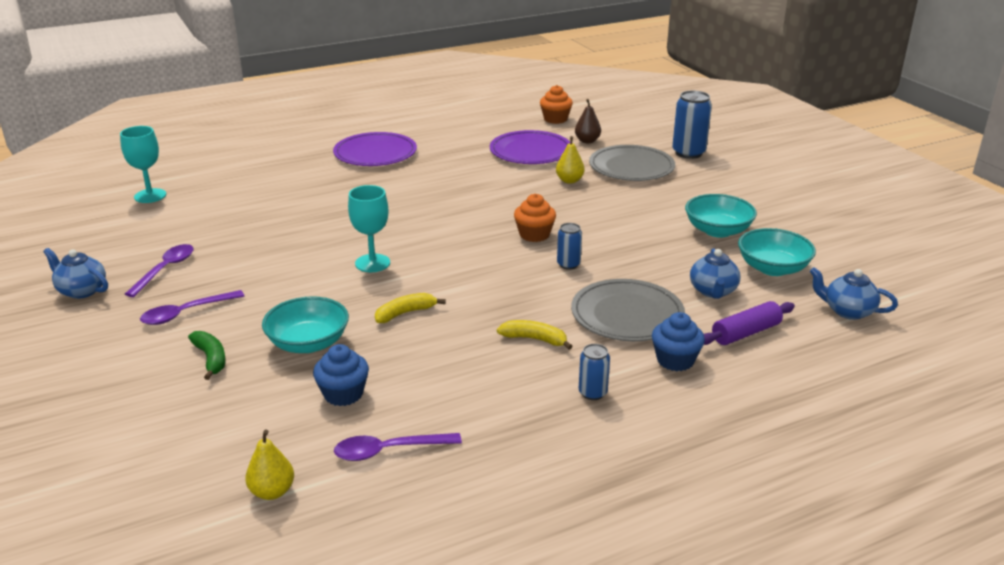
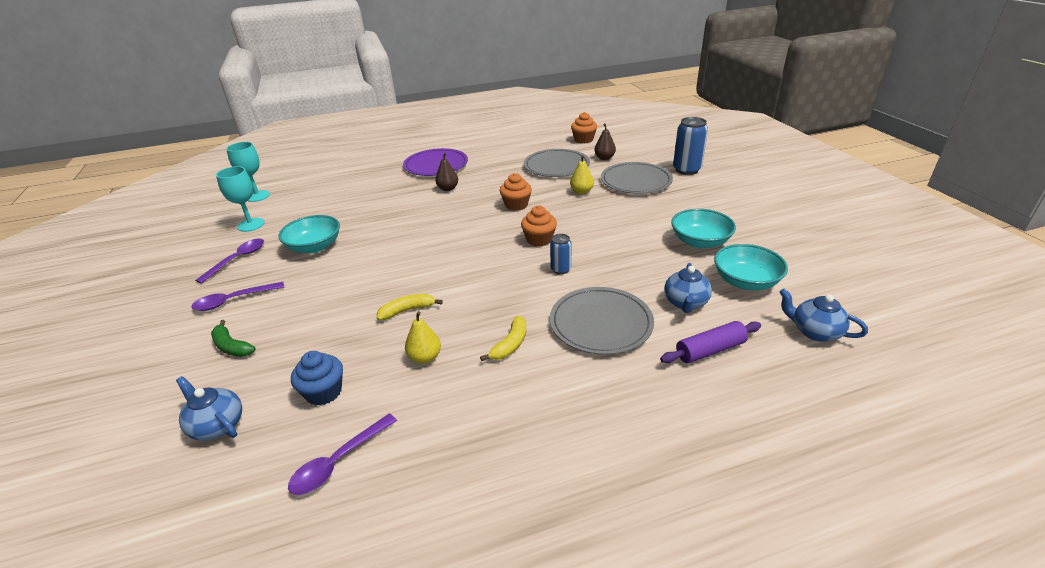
camera: 10 degrees right, 5 degrees up
(81, 291) = (167, 275): blue teapot -> blue teapot (217, 425)
(211, 359) = (232, 346): green banana -> green banana turned 150 degrees clockwise
(272, 492) = (216, 501): yellow pear -> yellow pear (425, 357)
(308, 343) = (316, 336): turquoise bowl -> turquoise bowl (314, 247)
(372, 263) = (398, 261): turquoise goblet -> turquoise goblet (251, 225)
(389, 451) = (338, 462): purple spoon -> purple spoon turned 45 degrees counterclockwise
(402, 181) = (448, 189): none -> brown pear
(494, 198) = (516, 205): none -> orange cupcake
(530, 151) = (556, 166): purple plate -> grey plate
(534, 339) = (510, 344): yellow banana -> yellow banana turned 90 degrees clockwise
(592, 393) = (548, 409): blue can -> none
(675, 360) = (636, 377): blue cupcake -> none

